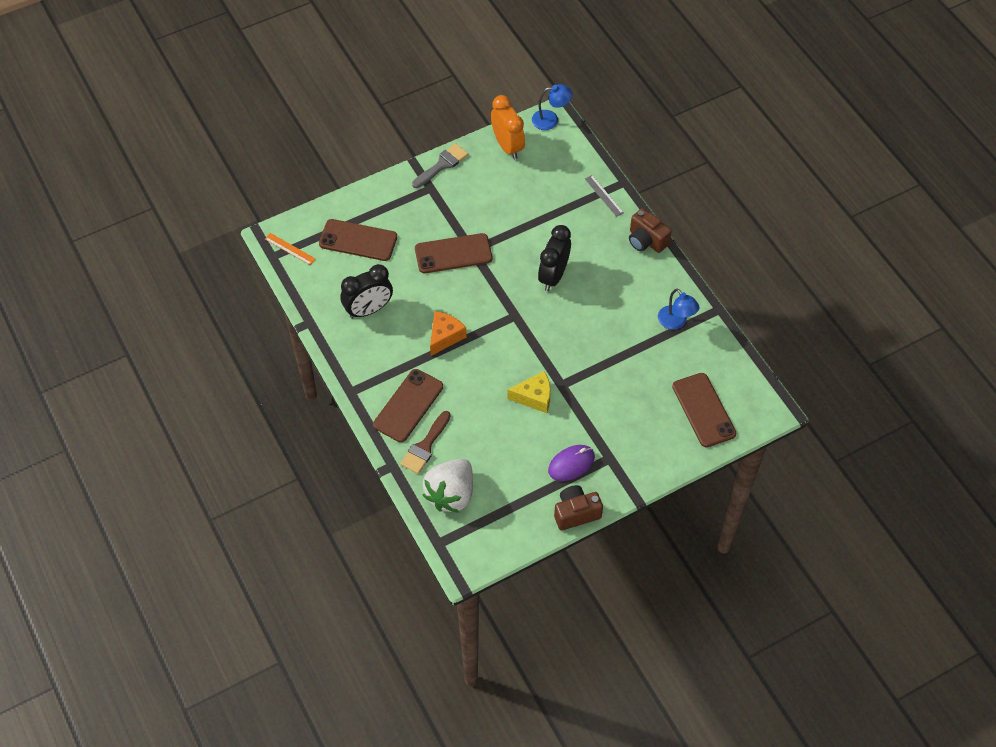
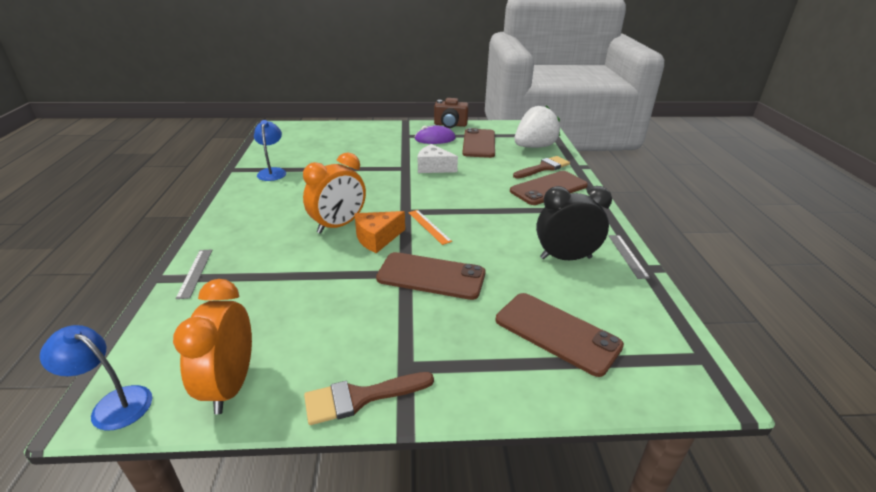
camera: 155 degrees left, 25 degrees down
(290, 249) = (673, 358): orange ruler -> orange ruler (429, 226)
(324, 331) = (627, 256): none -> grey ruler
(442, 165) = (360, 398): grey brush -> brown brush
(445, 336) = (488, 217): orange cheese -> orange cheese (377, 238)
(534, 397) = (433, 167): yellow cheese -> white cheese
(553, 276) = (338, 225): black clock -> orange clock
(646, 240) = (214, 222): brown camera -> none
(704, 410) = (316, 136): brown phone -> brown phone (479, 143)

